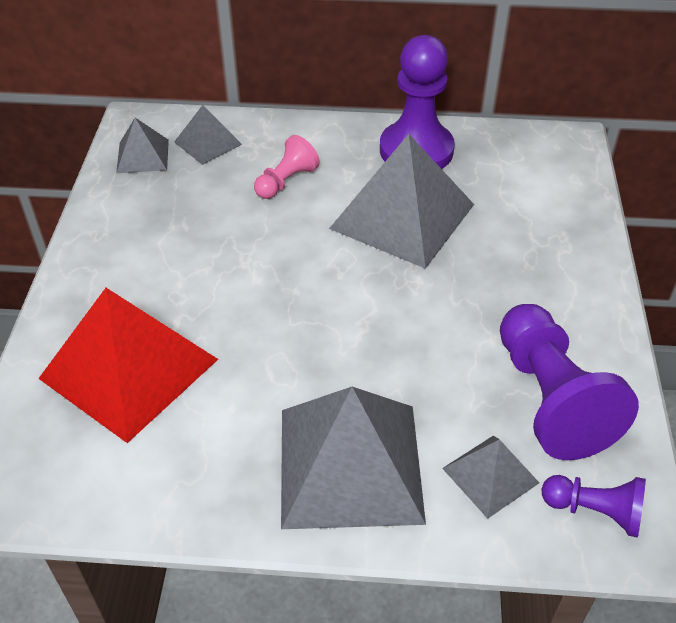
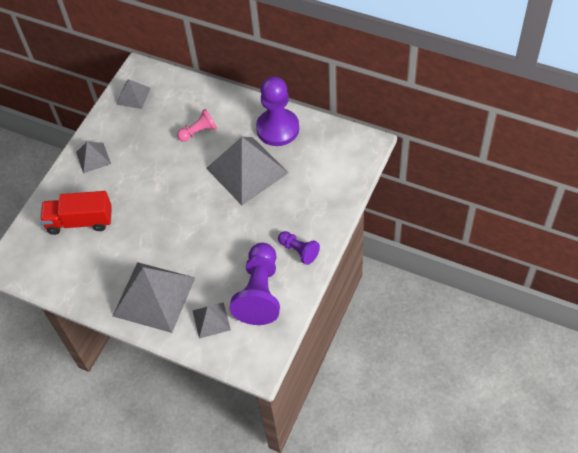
camera: 25 degrees right, 10 degrees up
(129, 368) = (80, 221): red pyramid -> red truck
(208, 143) = (169, 95): grey pyramid -> grey pyramid (93, 158)
(595, 511) = (246, 350): purple pawn -> purple pawn (299, 251)

